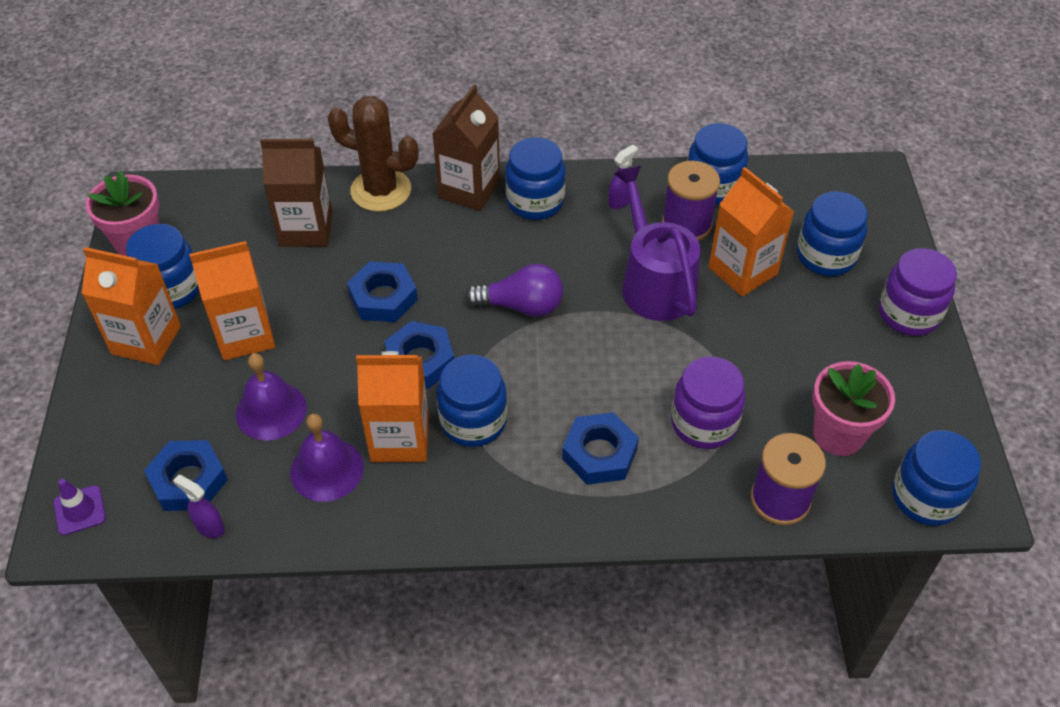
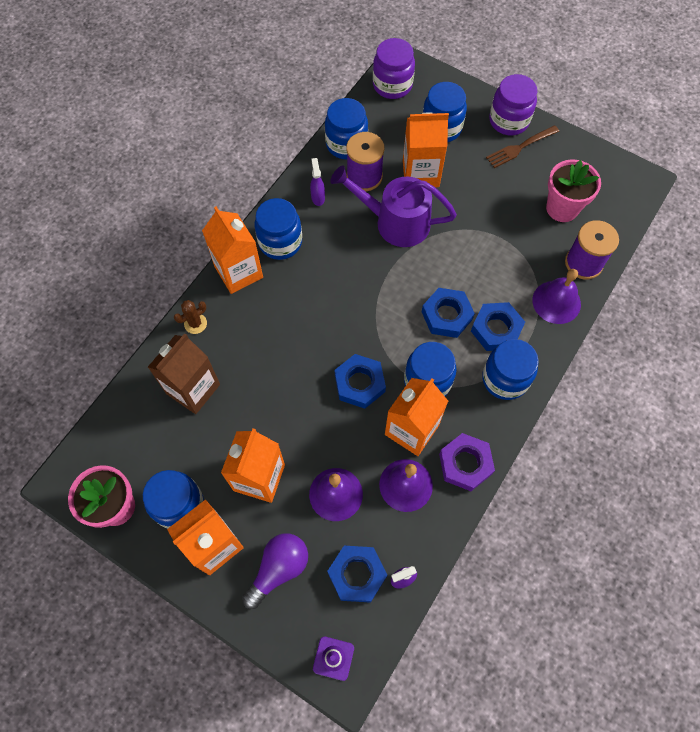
camera: 55 degrees left, 15 degrees up
(381, 190) = (195, 323): brown cactus -> brown cactus, size x0.47
(383, 297) = (292, 375): blue nut -> blue nut (446, 315)
(395, 514) = (465, 464): none -> purple nut
(469, 189) = (238, 272): brown carton -> orange carton
(521, 306) = (359, 302): purple light bulb -> purple light bulb (279, 569)
(695, 498) = (556, 302): none -> purple bell
(704, 423) = (511, 265): purple jar -> purple jar (392, 85)
(883, 345) = (520, 147): none -> brown fork
(926, 497) = (624, 199): blue jar -> blue jar (505, 379)

